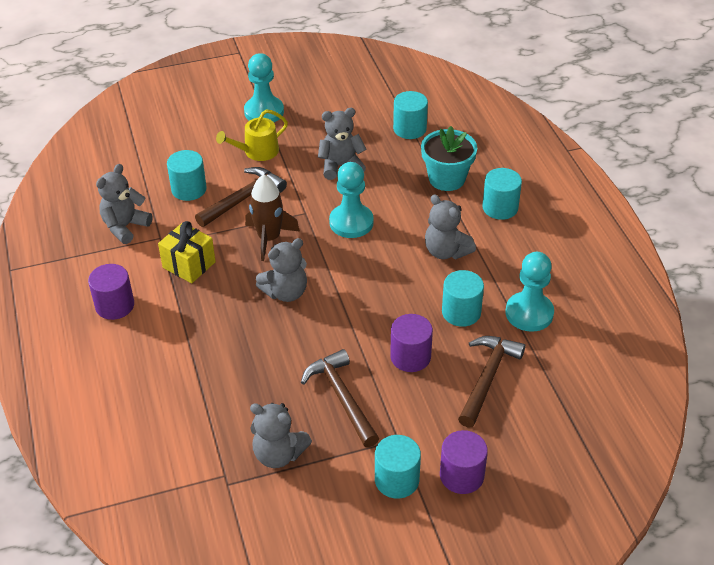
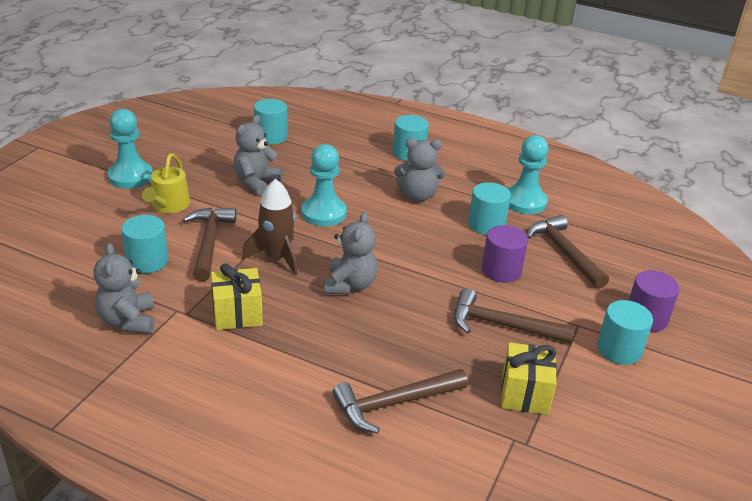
camera: 50 degrees left, 10 degrees down
(115, 305) = (217, 386): purple cylinder -> none
(191, 394) = (394, 404): none -> brown hammer
(279, 454) = (525, 393): grey teddy bear -> yellow gift
(447, 178) = (346, 154): turquoise flower pot -> none

